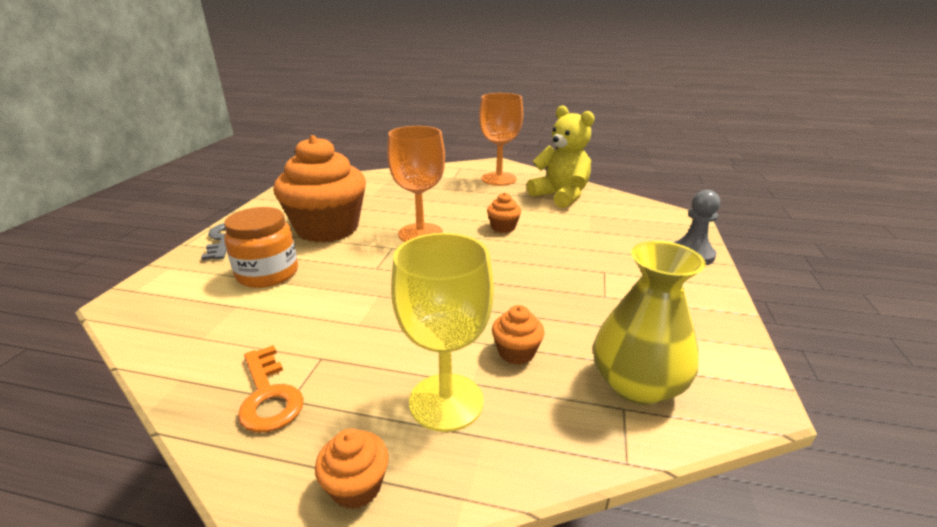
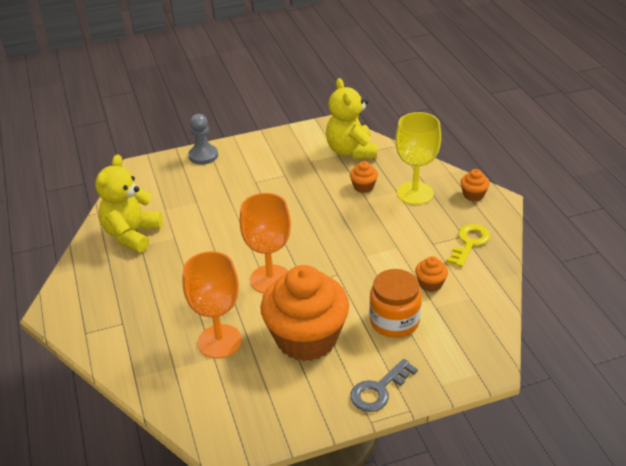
camera: 120 degrees left, 10 degrees up
(268, 396) = (469, 243): orange key -> yellow key
(499, 179) = (107, 288): orange goblet -> orange goblet (219, 341)
(503, 227) = (223, 242): orange cupcake -> orange cupcake (430, 284)
(637, 384) = (351, 151): yellow vase -> yellow teddy bear

